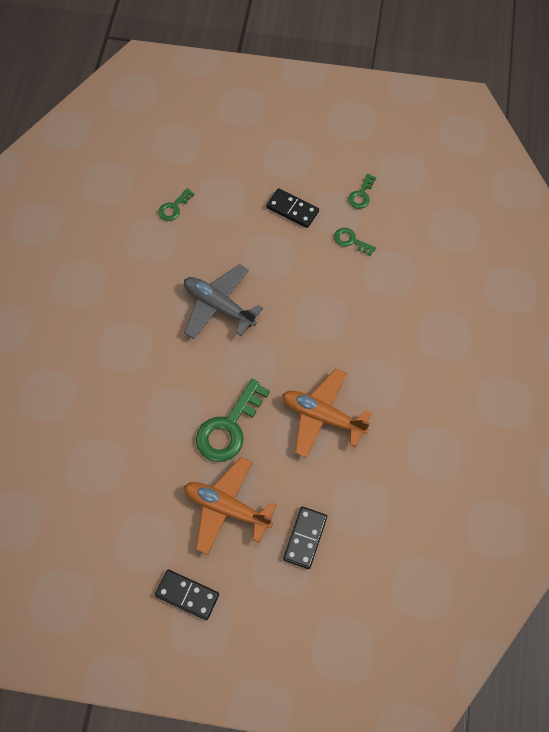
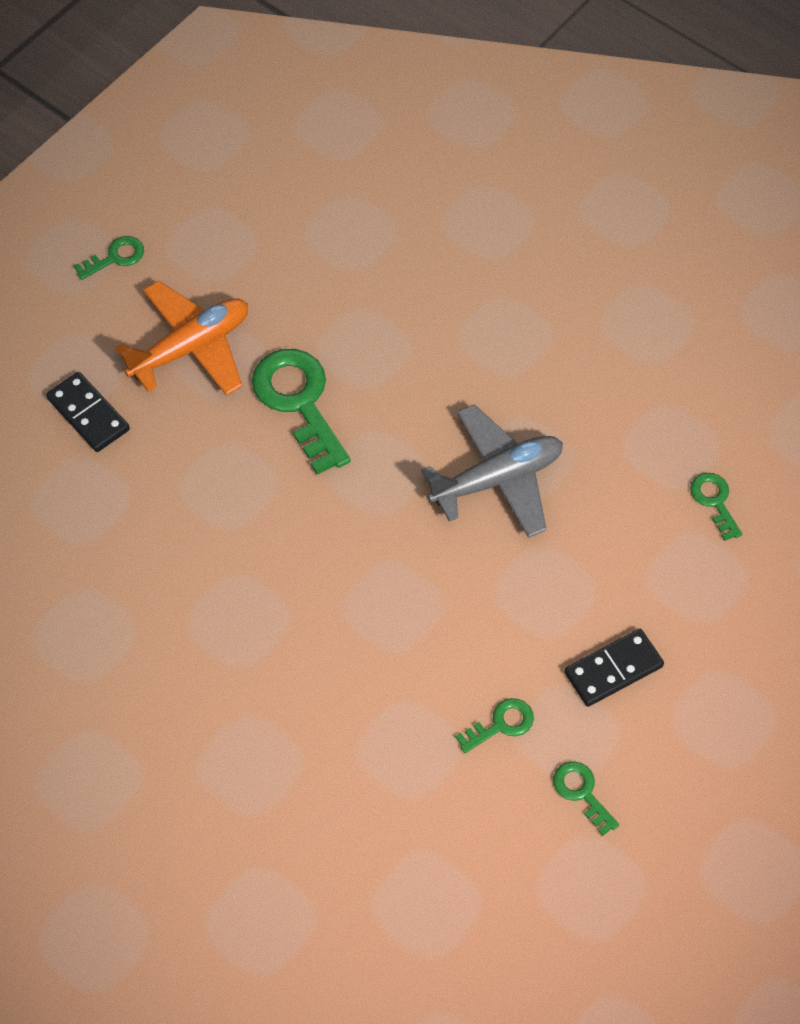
camera: 120 degrees right, 5 degrees down
(187, 595) = (115, 257): black domino -> green key
(322, 416) = (235, 523): orange plane -> none

